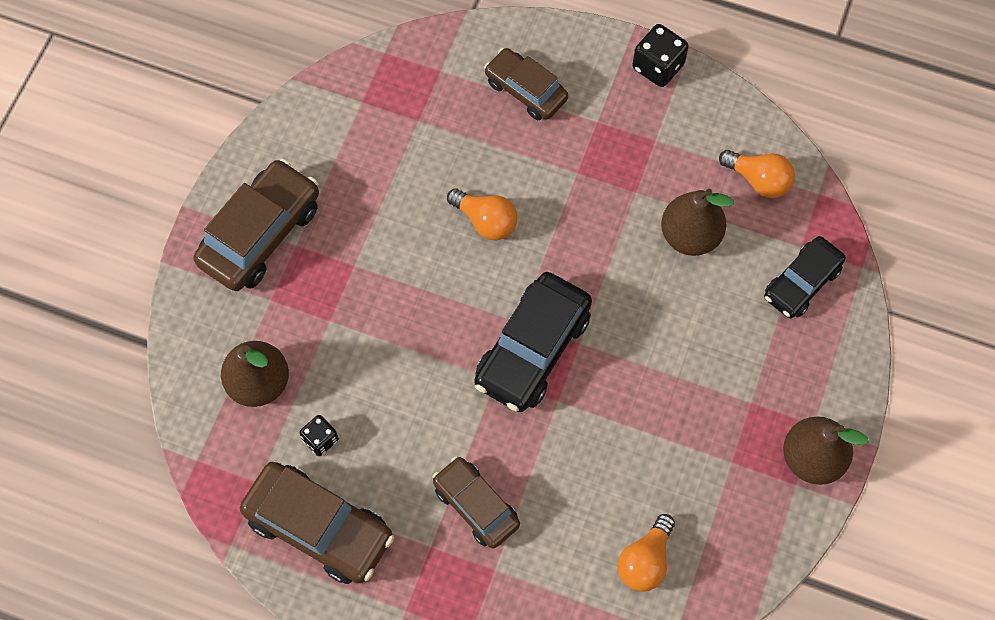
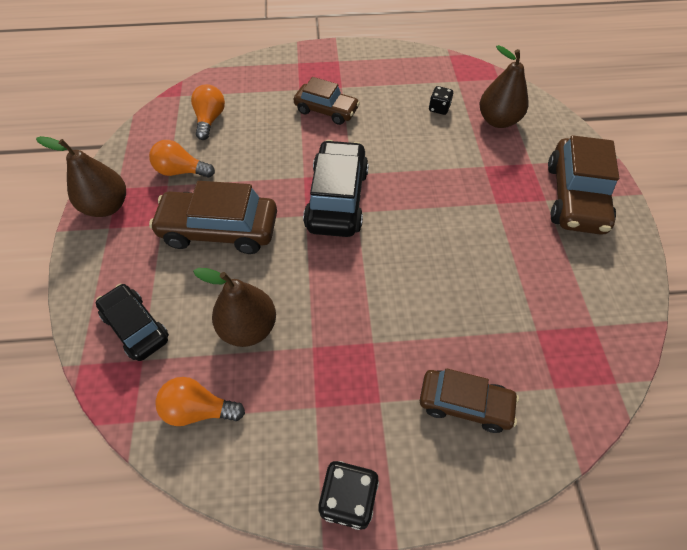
camera: 155 degrees right, 10 degrees down
(319, 528) = (409, 74): brown car -> brown car (219, 230)
(485, 221) = (424, 270): orange light bulb -> orange light bulb (181, 171)
(801, 283) = (136, 327): black car -> black car turned 60 degrees counterclockwise

